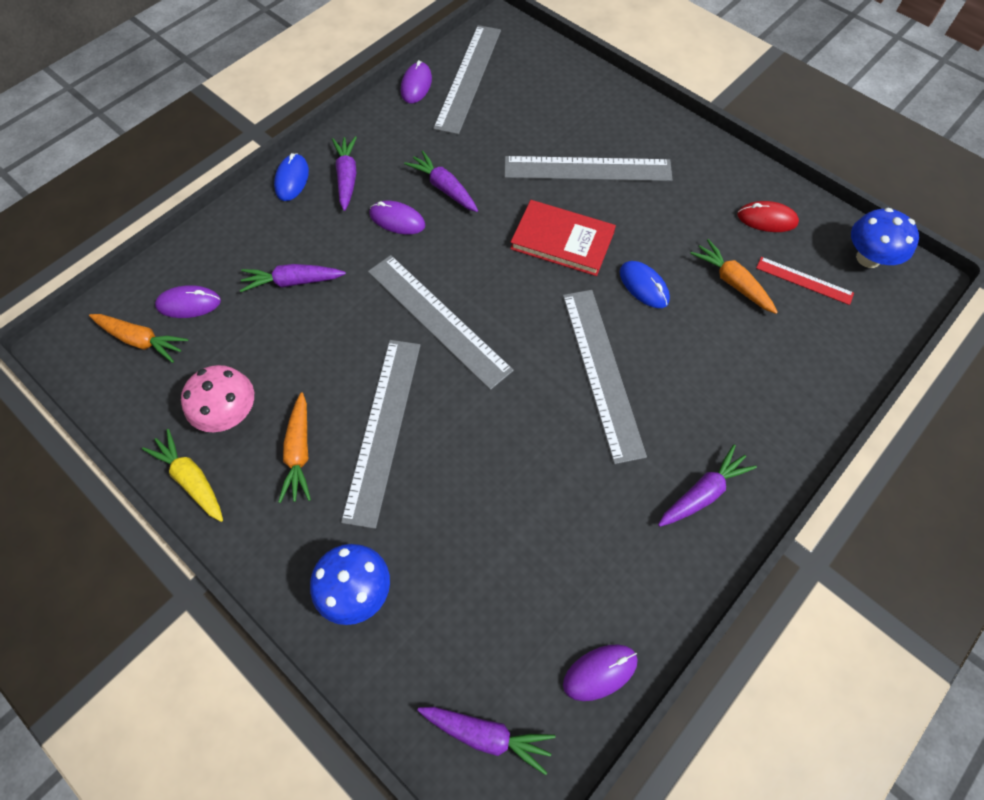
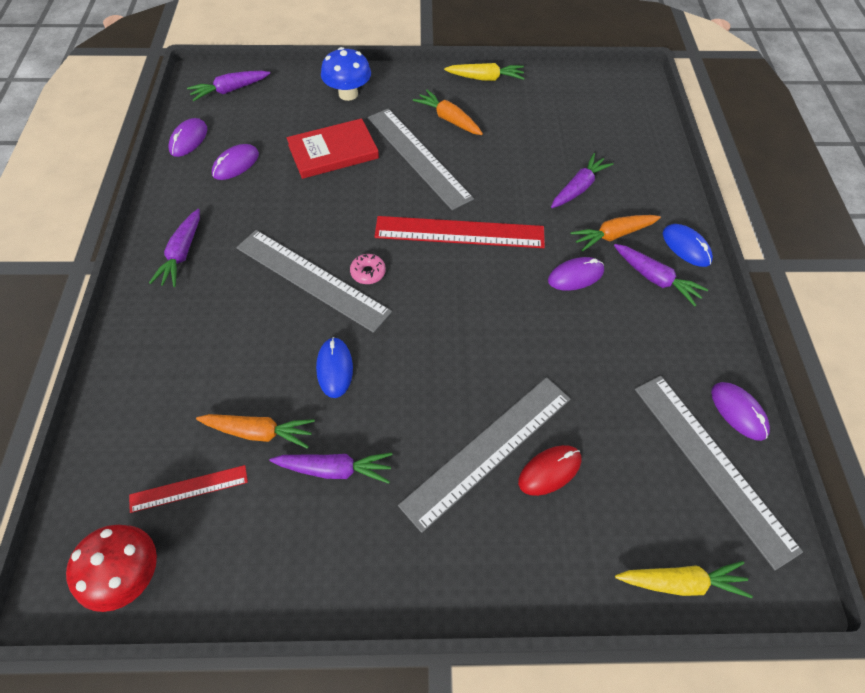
camera: 135 degrees right, 5 degrees down
(141, 340) = (606, 106): orange carrot -> orange carrot (612, 235)
(189, 304) = (614, 136): purple mouse -> purple mouse (236, 164)
(230, 414) = (509, 110): pink mushroom -> none
(438, 319) = (459, 232): grey ruler -> red ruler
(444, 188) = (579, 328): purple carrot -> purple carrot (335, 469)
(550, 342) = (368, 272): none -> pink donut
(552, 56) = (681, 582): none -> yellow carrot
(562, 241) = (437, 357): red book -> red book (333, 151)
(643, 286) = (334, 368): blue mouse -> blue mouse turned 75 degrees clockwise
(767, 219) = (267, 537): red mouse -> red mouse (549, 471)
(868, 258) = (129, 574): blue mushroom -> red mushroom

